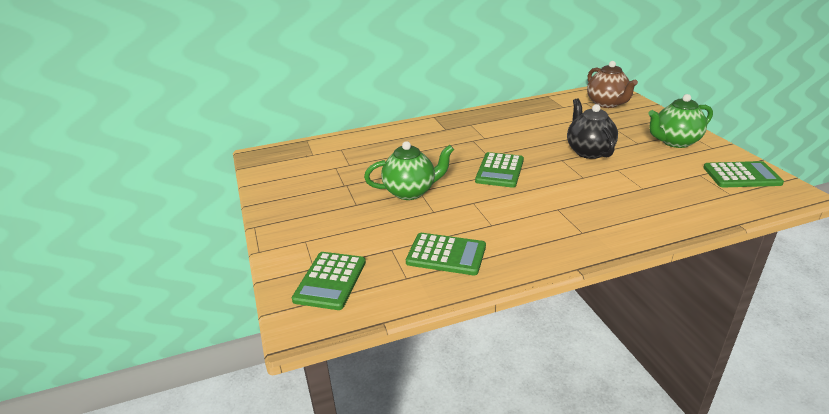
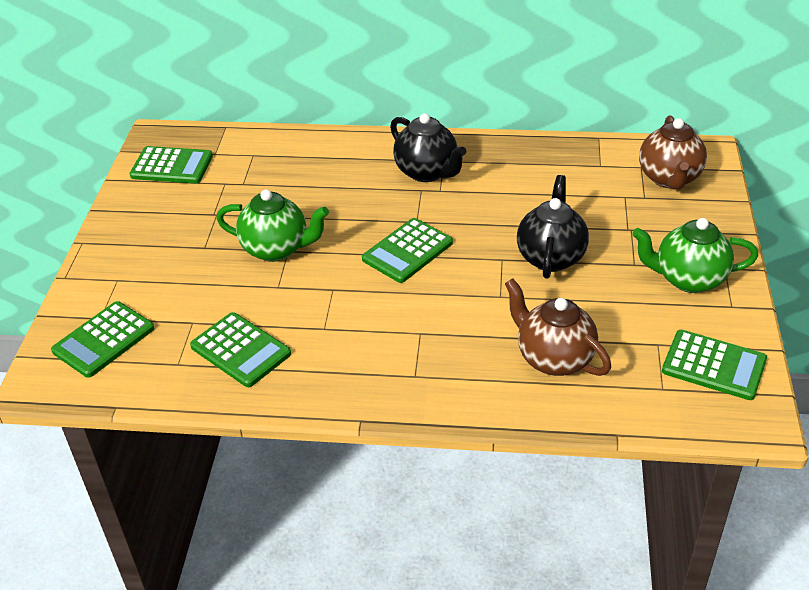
camera: 25 degrees right, 10 degrees up
(286, 168) = (172, 166): none -> green calculator
(467, 131) = (427, 172): none -> black teapot
(653, 198) = (553, 358): none -> brown teapot

